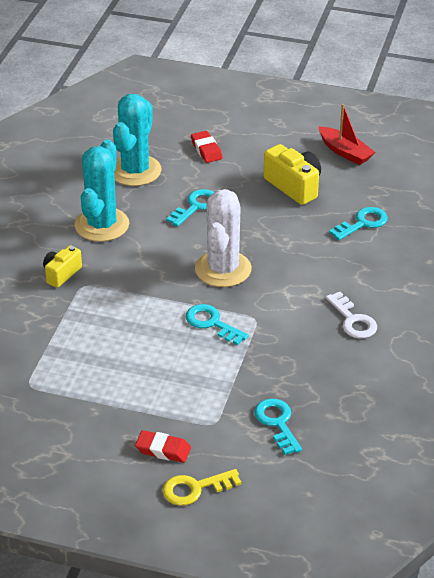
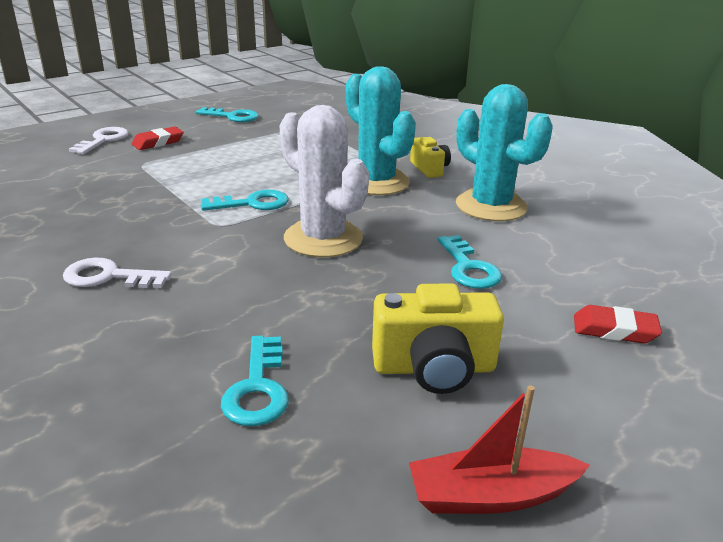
camera: 125 degrees right, 10 degrees down
(135, 171) = (593, 257): turquoise cactus -> turquoise cactus (376, 182)
(195, 488) = (103, 140): yellow key -> white key
(277, 423) = (85, 185): turquoise key -> turquoise key (232, 117)

